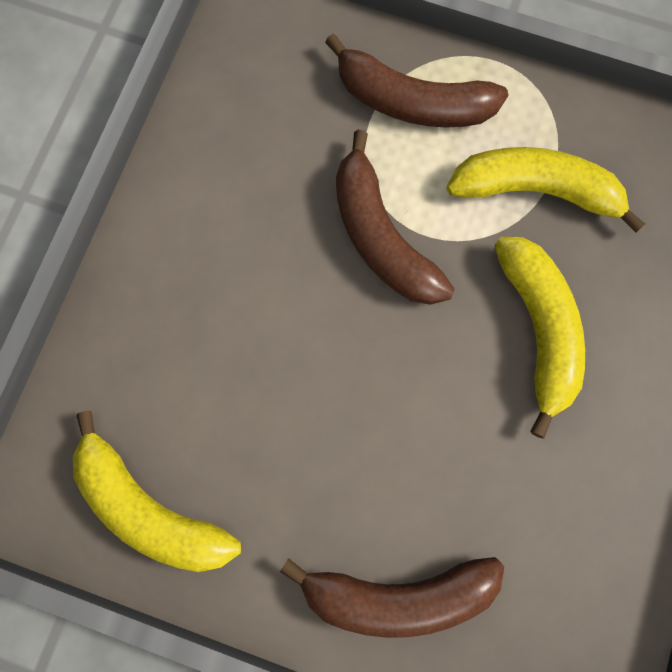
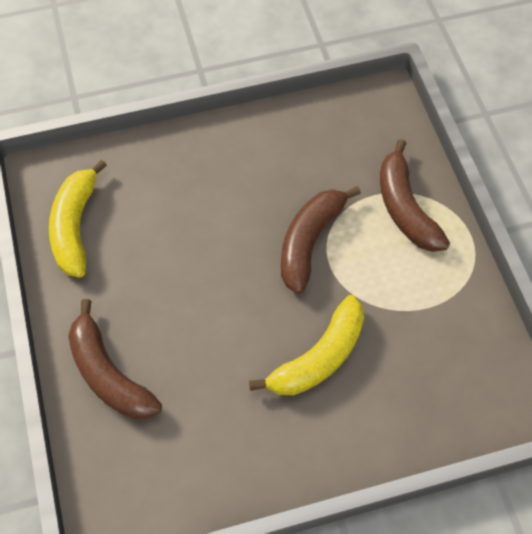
camera: 55 degrees right, 15 degrees down
(536, 191) = (406, 305): yellow banana -> none

